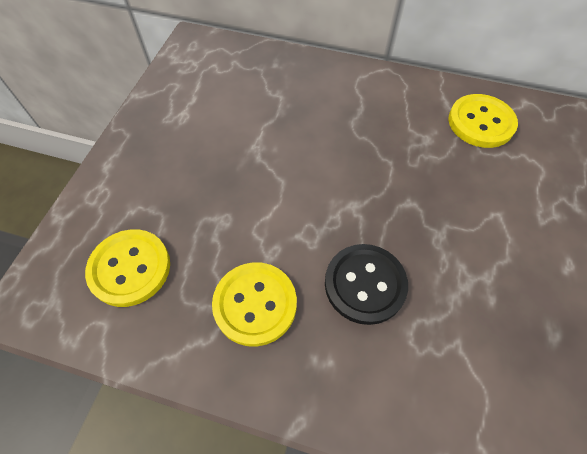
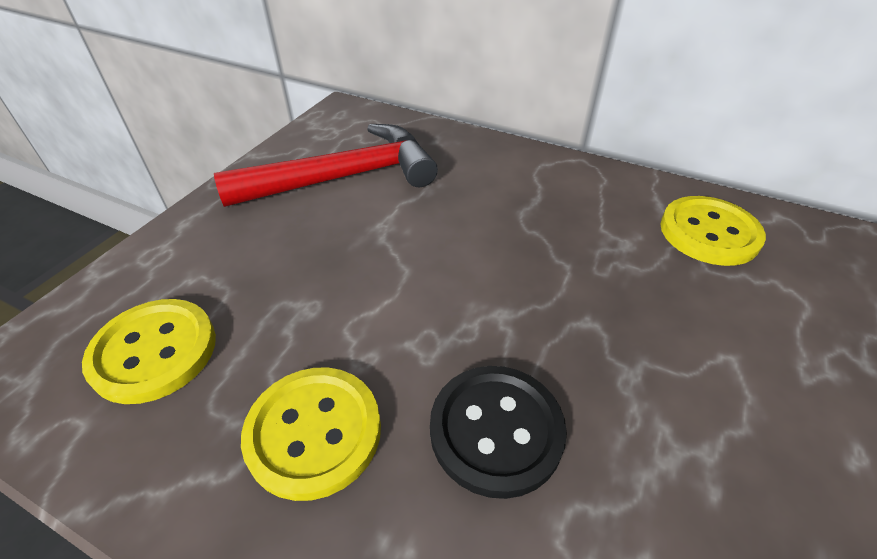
camera: 10 degrees right, 15 degrees down
(215, 108) = (344, 178): none -> red hammer

